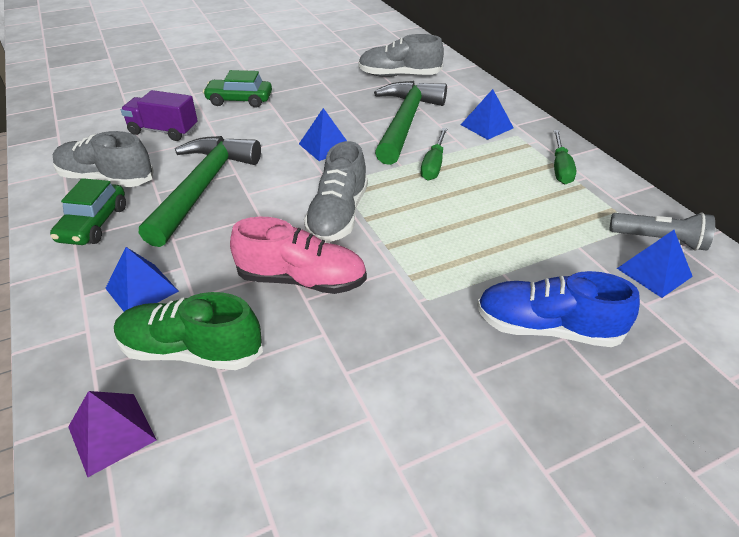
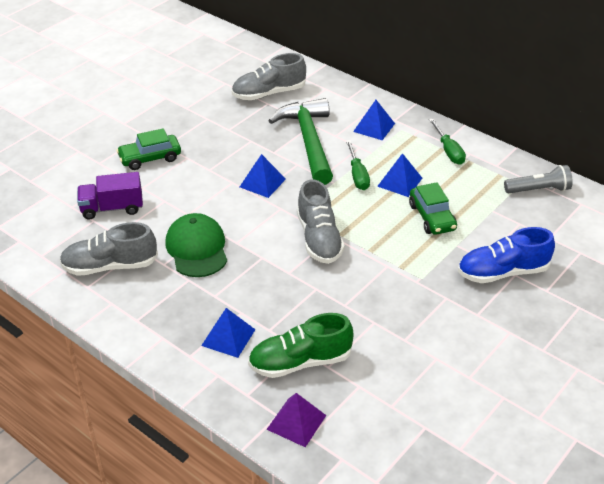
camera: 25 degrees left, 0 degrees up
(94, 224) = (140, 304): green car -> green car (432, 217)
(202, 188) = (197, 248): green hammer -> green cap
(301, 280) = (332, 293): pink shoe -> none
(654, 272) = (545, 214): blue pyramid -> blue pyramid (400, 182)

